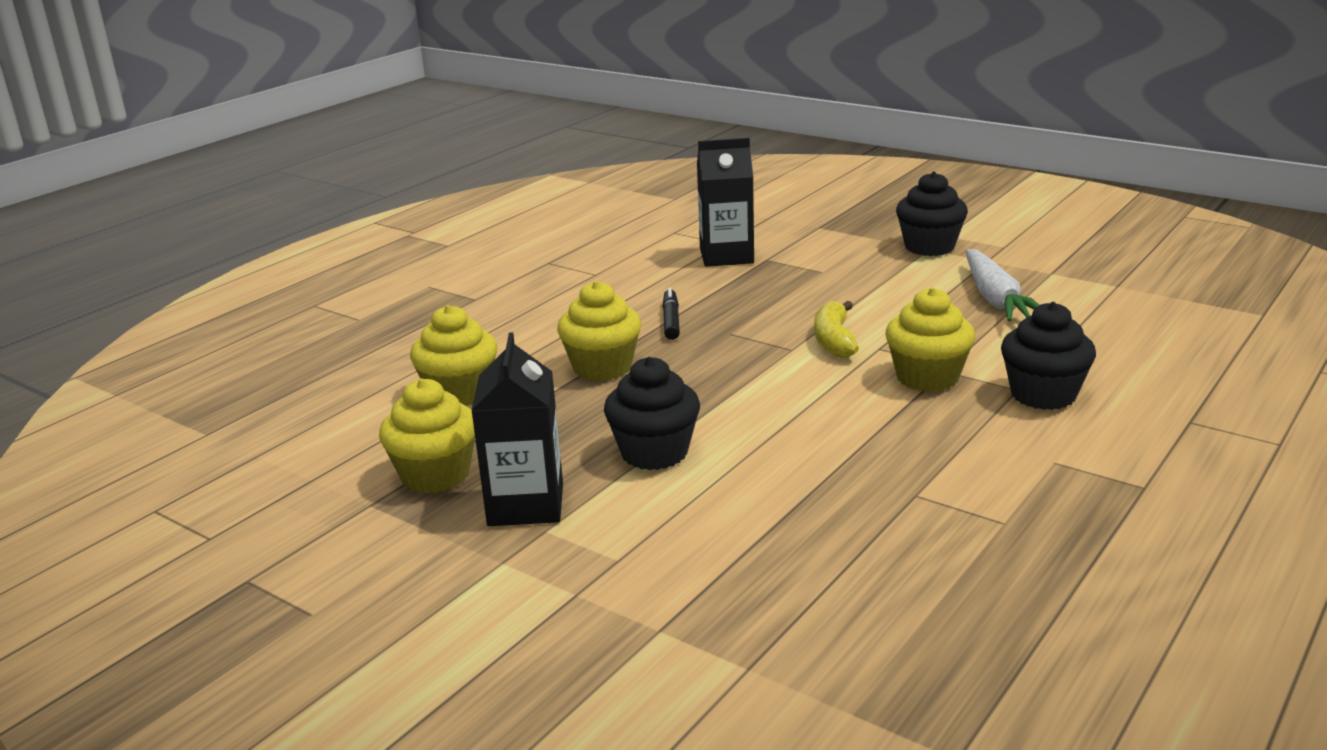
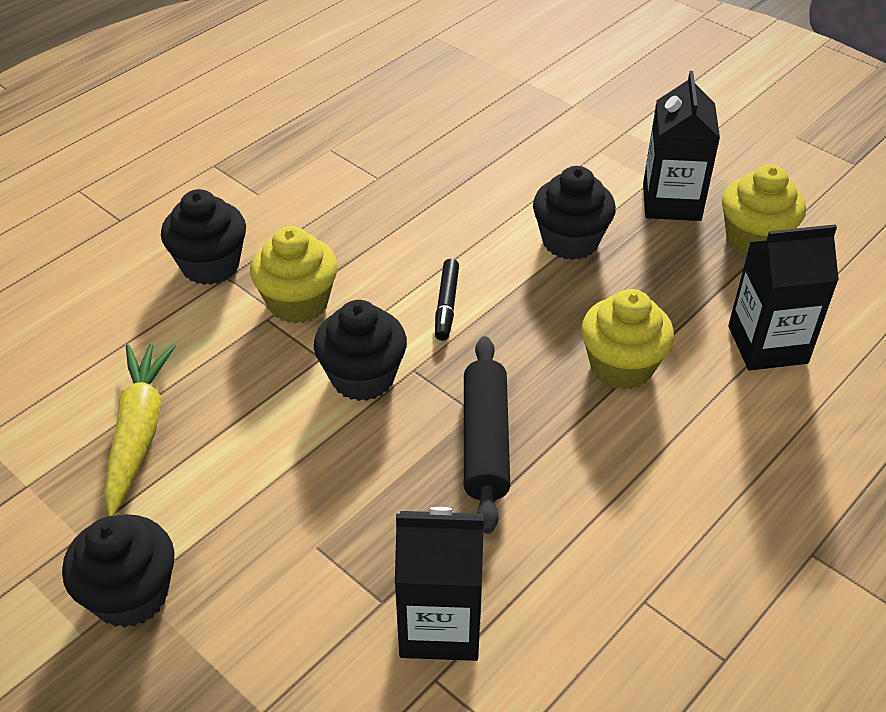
camera: 175 degrees left, 20 degrees up
(459, 393) = (767, 344): yellow cupcake -> black carton
(671, 321) = (540, 448): black marker -> black marker (446, 305)
(716, 320) = (485, 441): none -> black rolling pin
(834, 340) = (363, 377): yellow banana -> black cupcake
(996, 299) = (139, 432): white carrot -> yellow carrot

